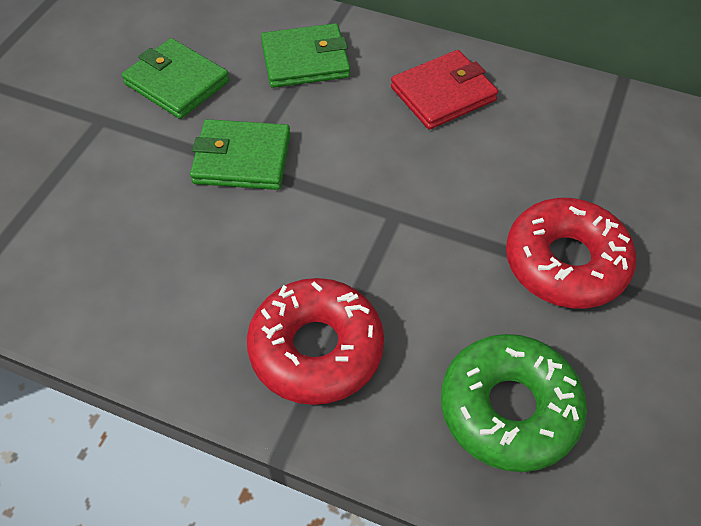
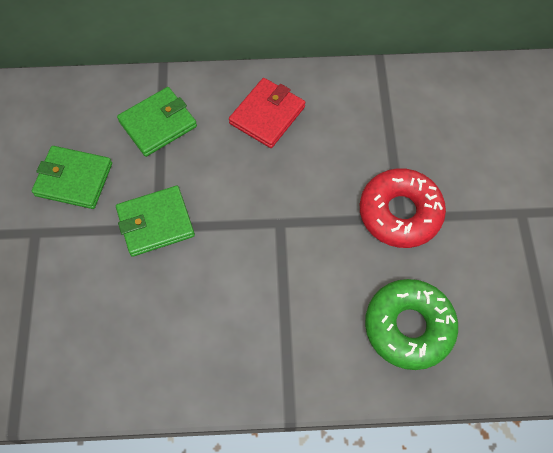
camera: 25 degrees left, 10 degrees up
(316, 349) = (277, 340): red donut -> none

